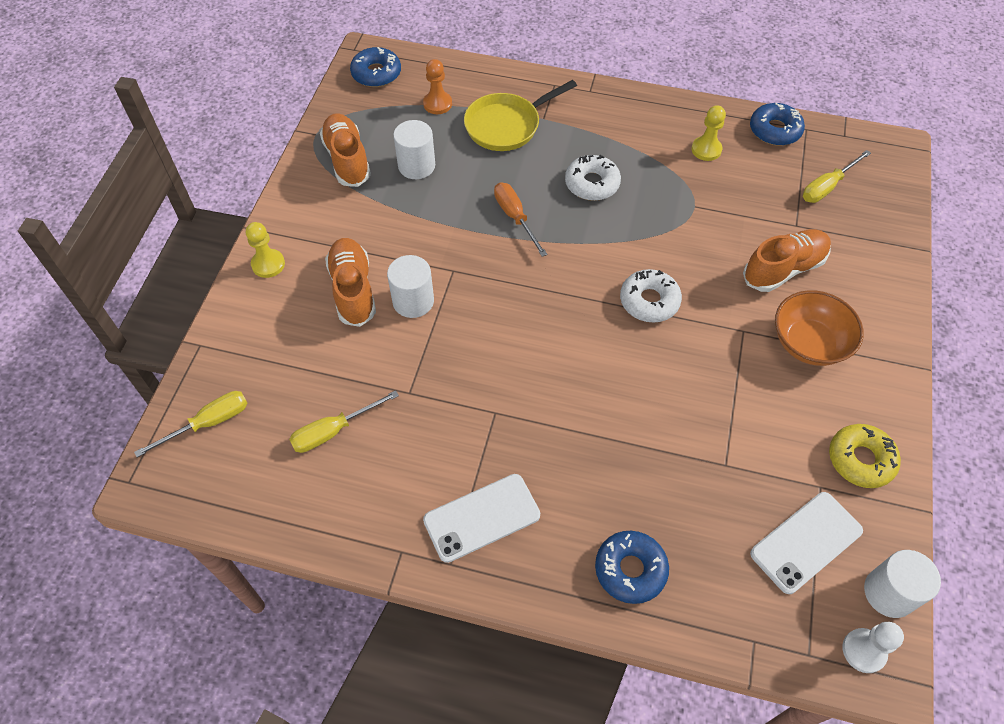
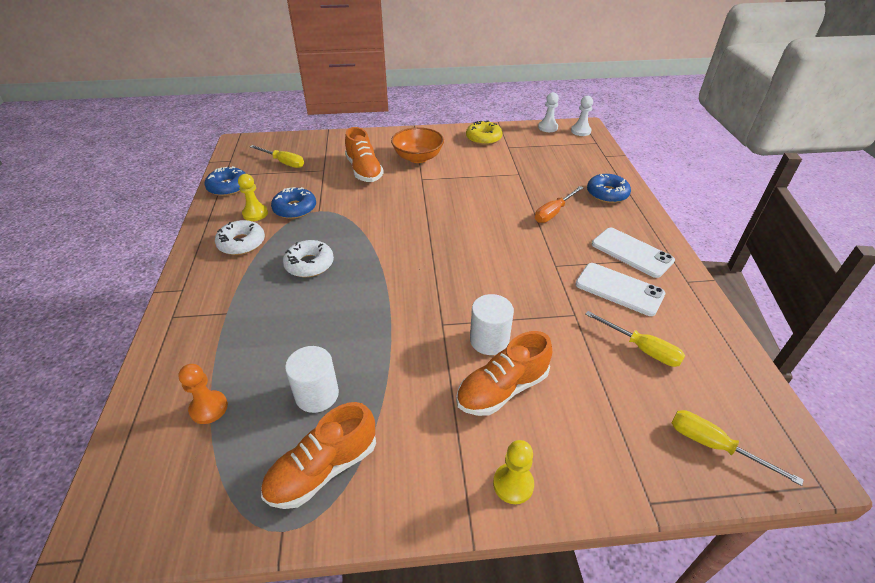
camera: 110 degrees left, 15 degrees down
(376, 73) = (145, 501): blue donut -> blue donut (295, 209)
(506, 125) = (240, 337): yellow pan -> none
(515, 217) = (364, 300): orange screwdriver -> orange screwdriver (553, 212)
(649, 301) = (418, 216): white donut -> white donut (241, 243)
(783, 269) = (364, 170): orange shoe -> orange shoe turned 150 degrees counterclockwise
(806, 542) = (542, 148): white phone -> white phone (619, 289)
(889, 593) = (547, 127): white cylinder -> white pawn

